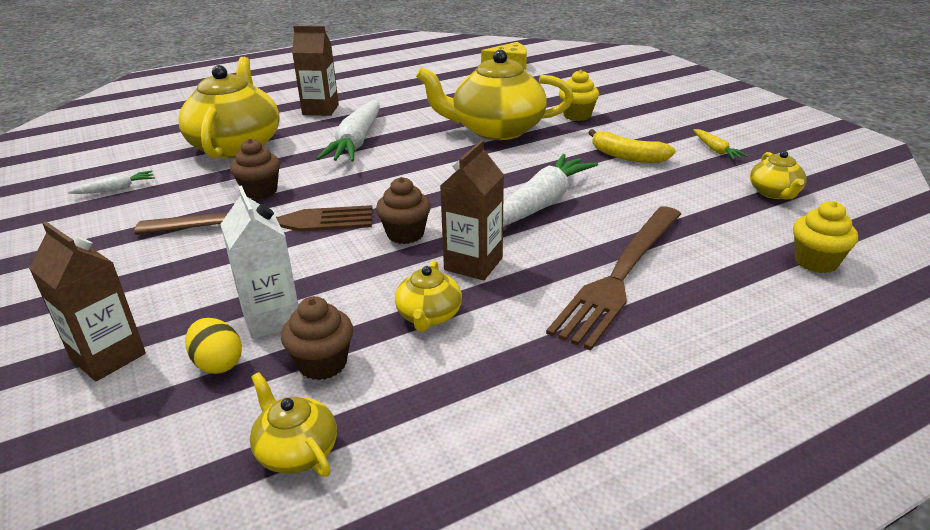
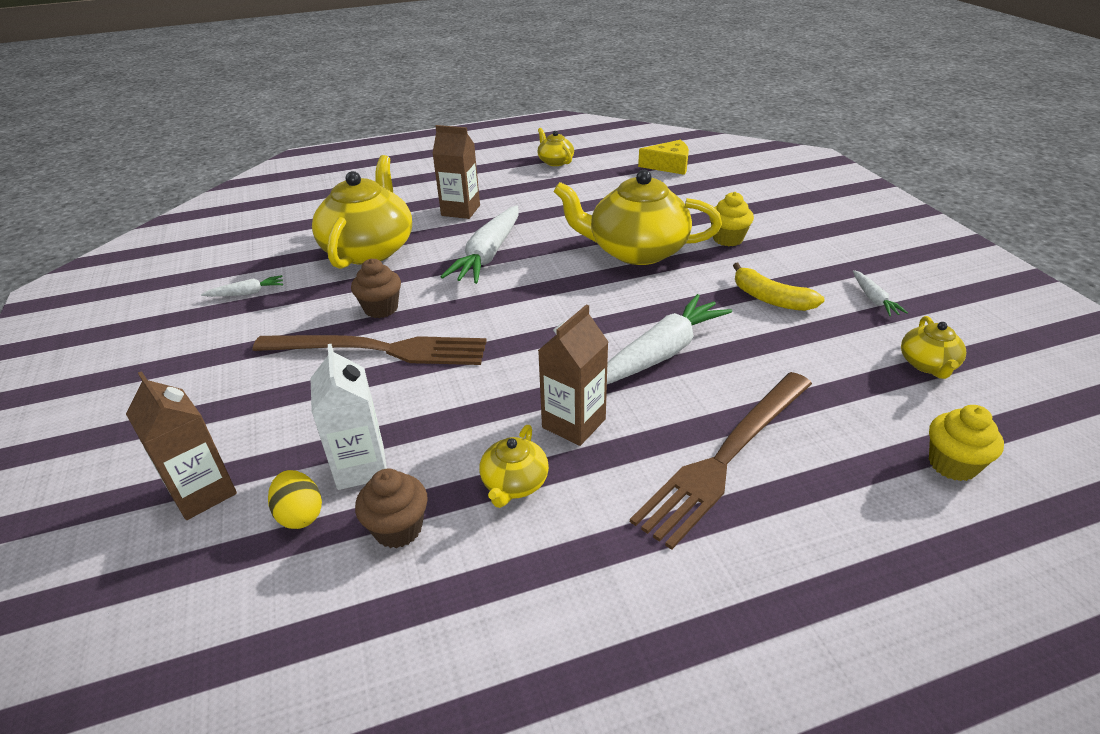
camera: 10 degrees right, 5 degrees up
(296, 450) = (352, 629): yellow teapot -> yellow teapot (555, 161)
(405, 234) = (512, 377): brown cupcake -> none
(716, 150) = (873, 299): yellow carrot -> white carrot

